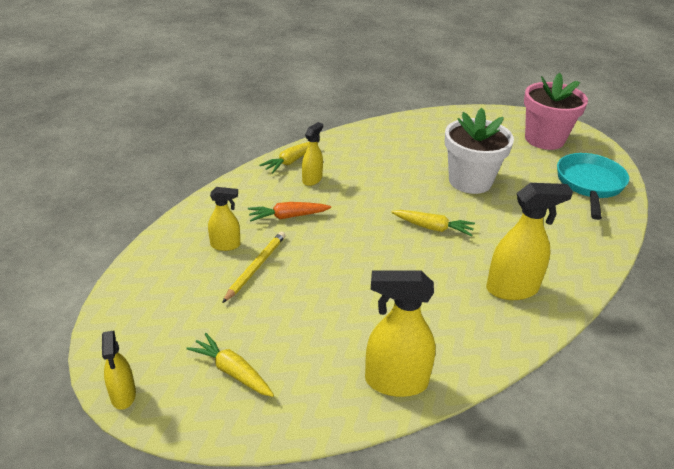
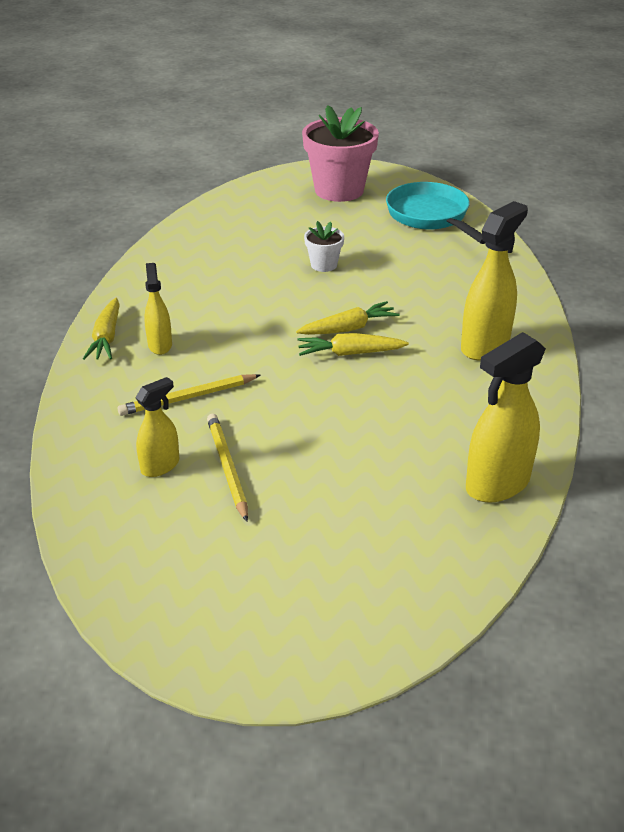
camera: 40 degrees left, 0 degrees up
(123, 395) = (270, 678): yellow spray bottle -> none
(232, 372) = (347, 577): yellow carrot -> yellow carrot (350, 353)
(288, 216) = (188, 397): orange carrot -> yellow pencil
(470, 181) = (324, 265): white flower pot -> white flower pot, size x0.47

